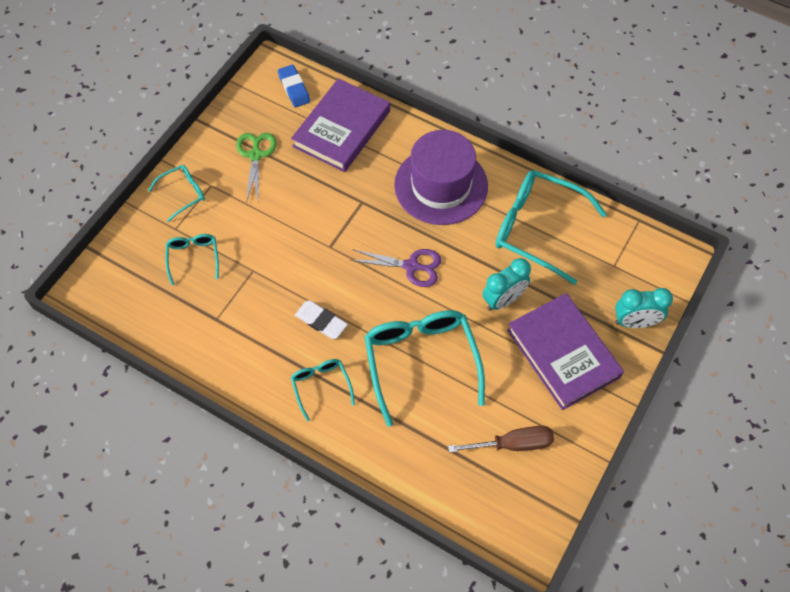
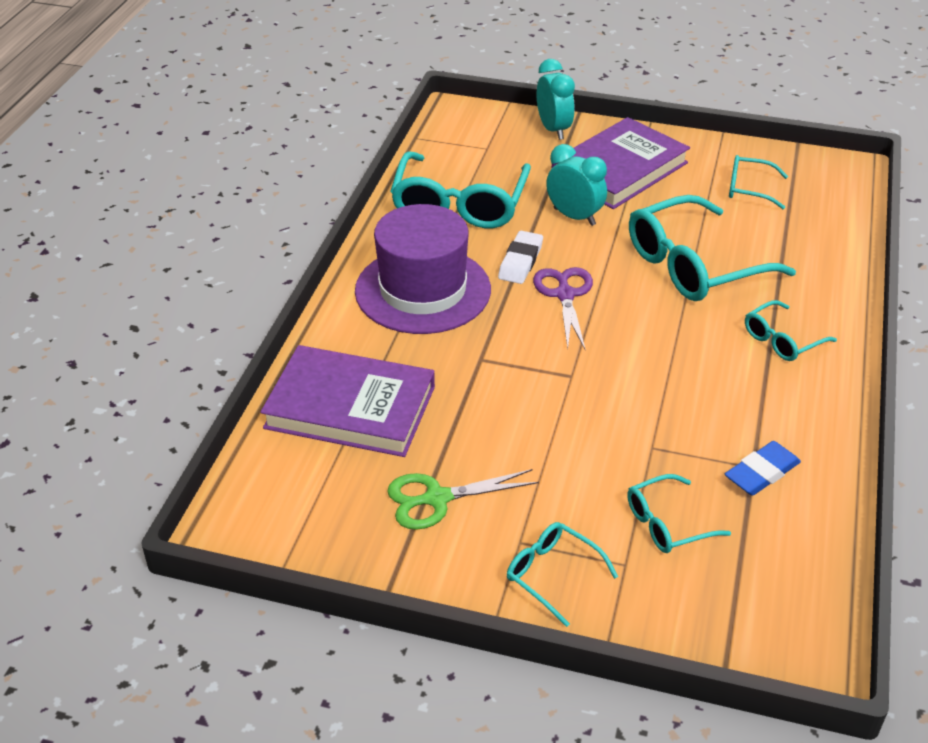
camera: 105 degrees left, 20 degrees down
(294, 88) = (277, 484): blue eraser -> blue eraser (761, 473)
(321, 321) = (692, 359): white eraser -> white eraser (520, 261)
(512, 444) = (749, 189): brown screwdriver -> turquoise glasses

